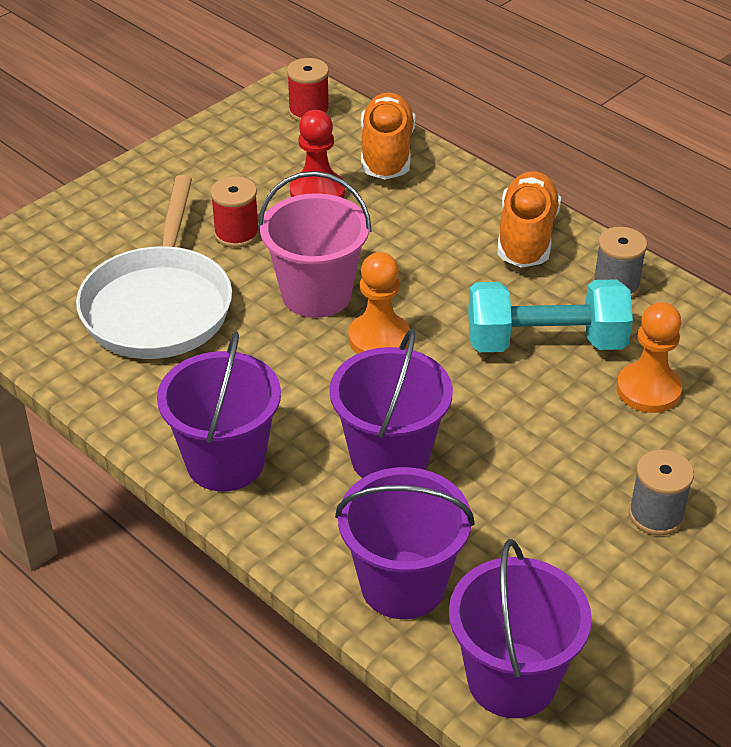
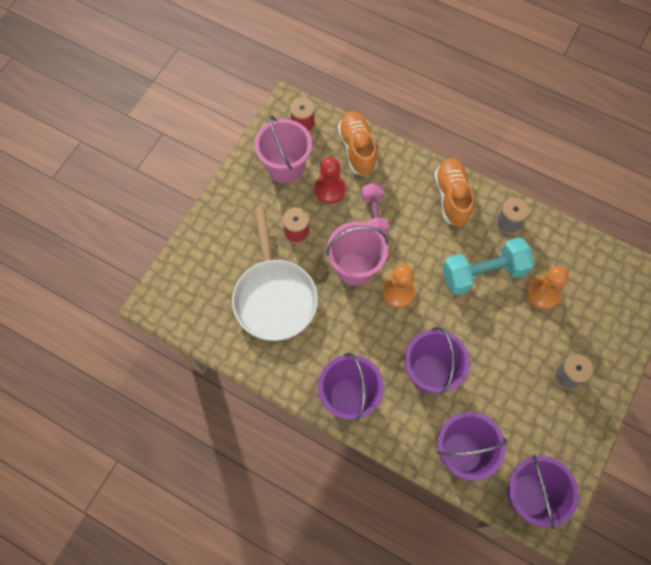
camera: 15 degrees left, 25 degrees up
(256, 155) = (285, 167): none -> pink bucket
(379, 235) = (374, 215): none -> pink dumbbell

